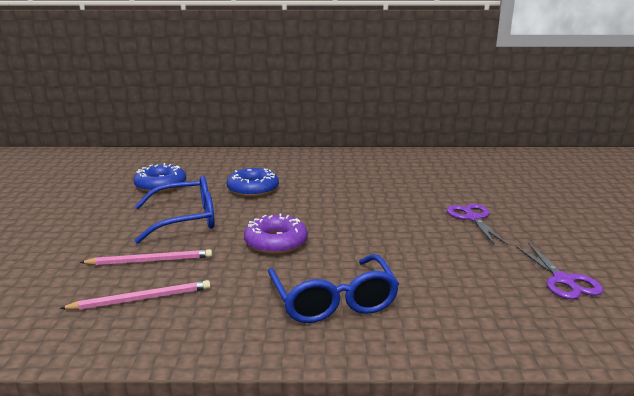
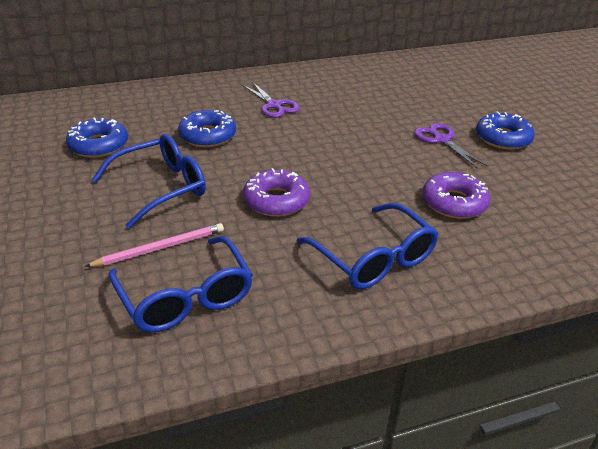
camera: 20 degrees left, 15 degrees up
(141, 299) = (185, 296): pink pencil -> blue glasses
(450, 269) = (454, 203): none -> purple donut
(542, 225) = (503, 138): none -> blue donut
(563, 280) = (549, 197): purple scissors -> purple scissors (274, 105)

